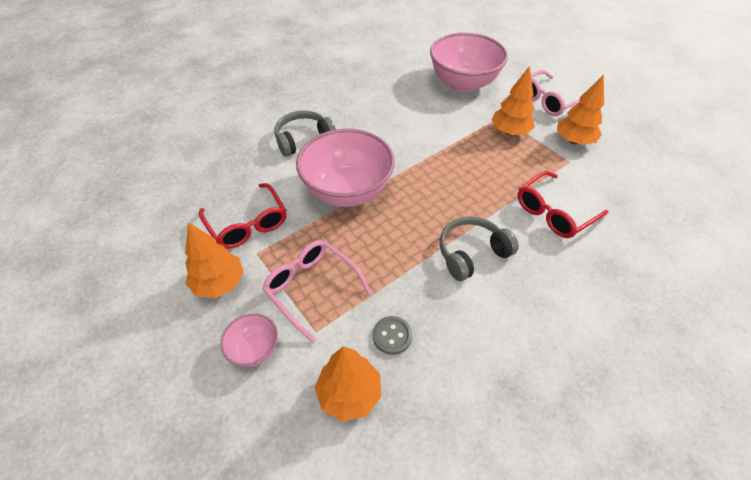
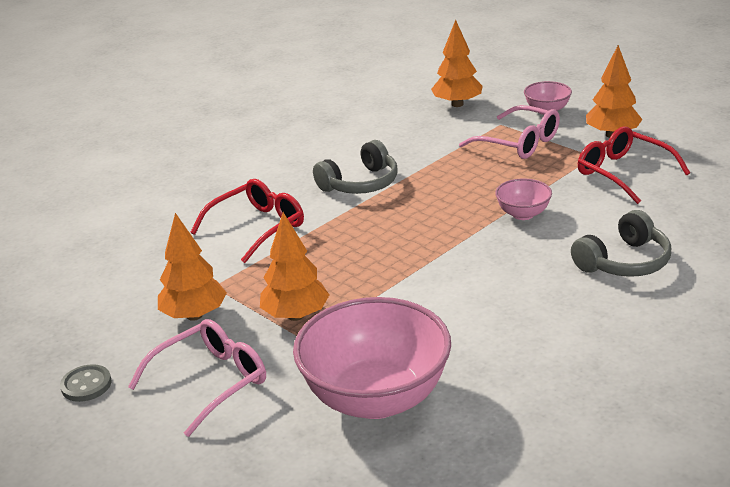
camera: 175 degrees right, 20 degrees down
(347, 191) = (523, 214): pink bowl -> pink bowl, size x0.46
(392, 336) = (431, 130): grey button -> grey button (86, 385)

